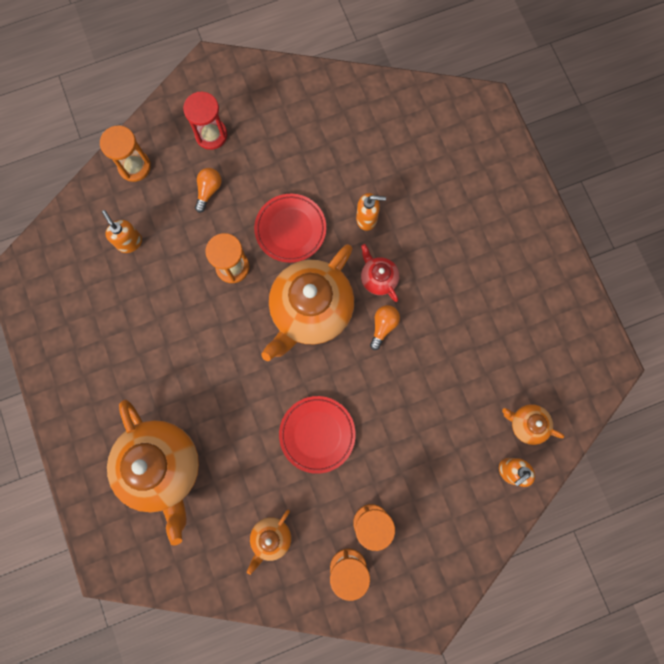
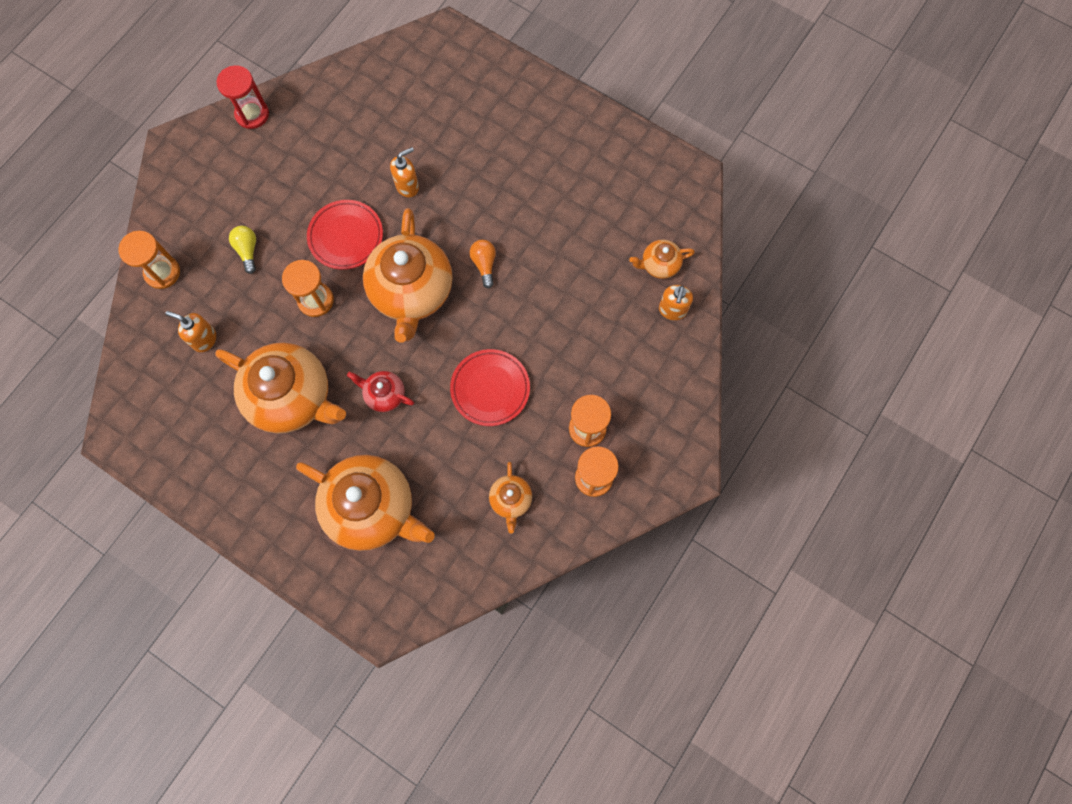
camera: 35 degrees left, 5 degrees down
(163, 334) = (292, 397): none -> orange teapot
(209, 191) = (248, 250): orange light bulb -> yellow light bulb
(211, 135) = (216, 202): red hourglass -> red hourglass (252, 114)
(378, 278) = (452, 228): red teapot -> red teapot (384, 394)

